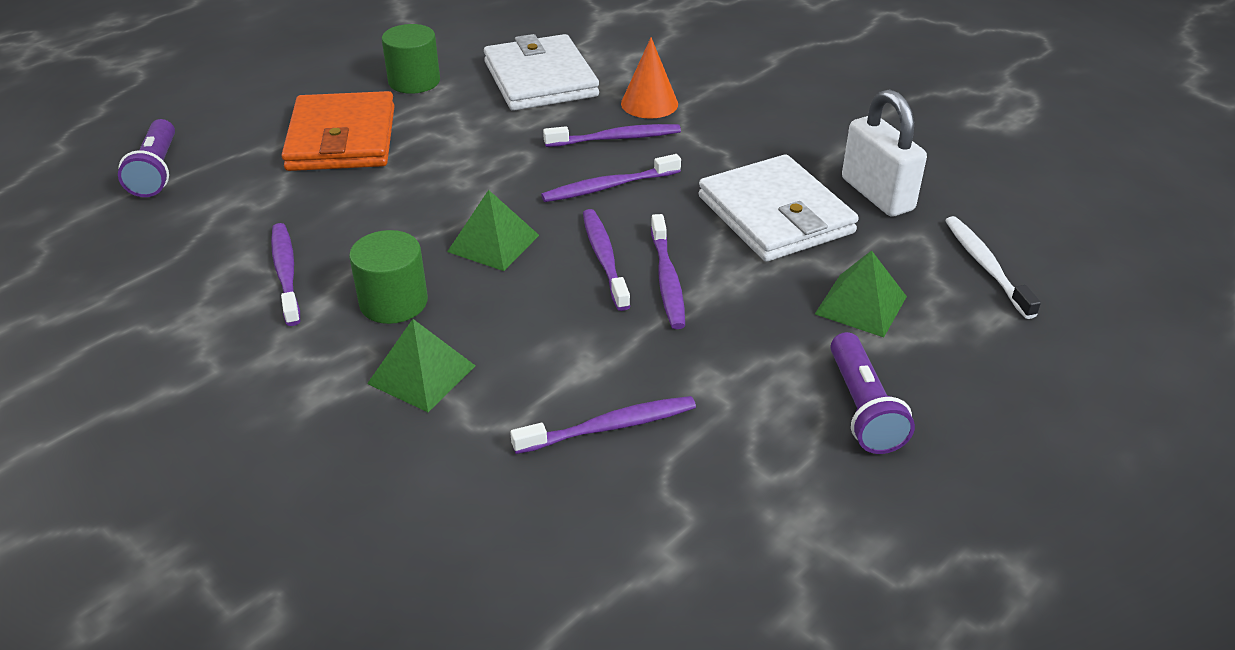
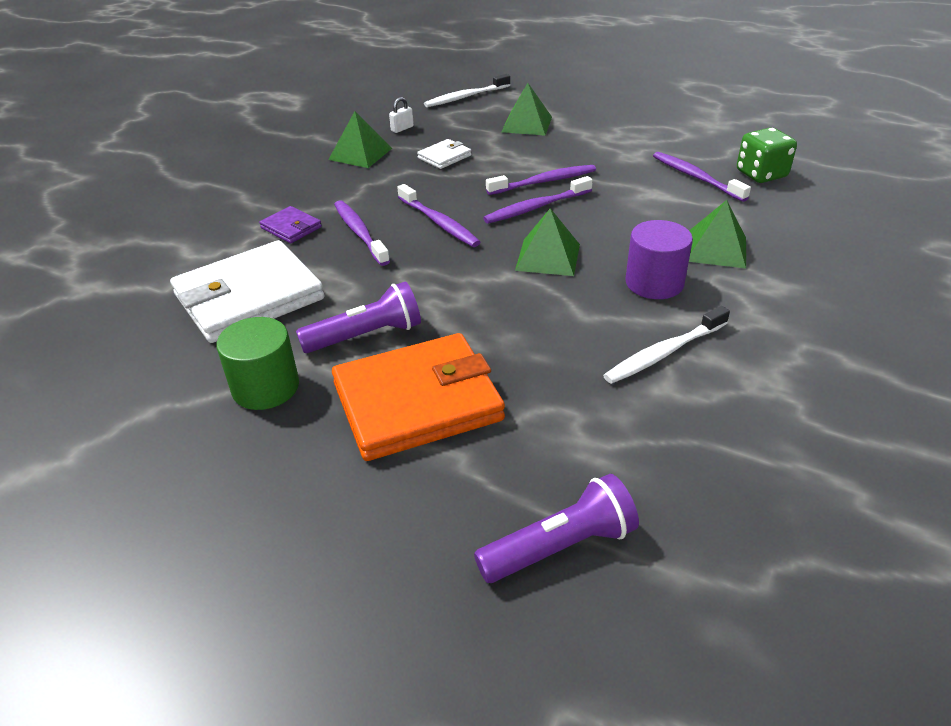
camera: 105 degrees left, 0 degrees up
(286, 273) = (664, 353): purple toothbrush -> white toothbrush
(393, 302) = (654, 283): green cylinder -> purple cylinder
(582, 508) = (761, 174): none -> green dice
(649, 103) = (291, 228): orange cone -> purple wallet
(775, 215) = (444, 157): white wallet -> white wallet, size x0.45
(808, 156) = (360, 154): none -> green pyramid
(862, 408) = (614, 117): purple flashlight -> purple flashlight (366, 336)
(877, 194) = (402, 129): white padlock -> white padlock, size x0.40

